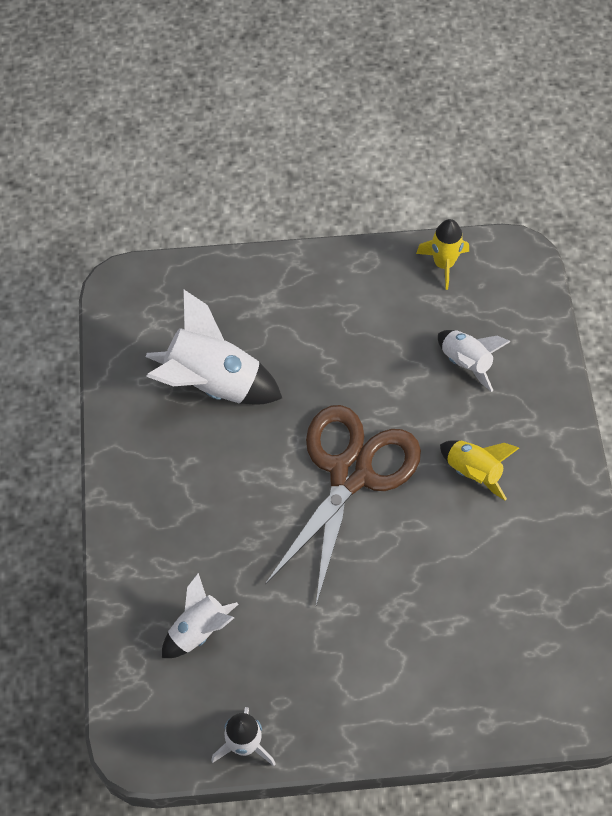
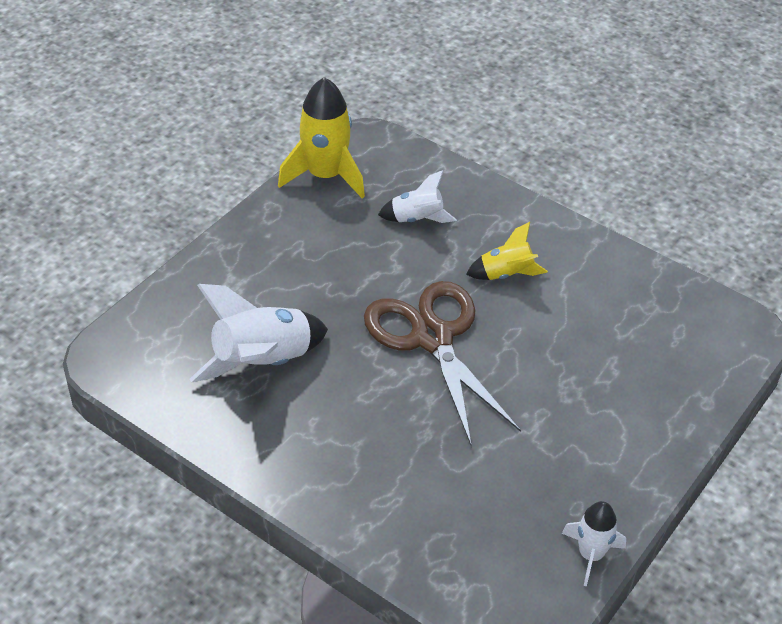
camera: 50 degrees left, 15 degrees down
(198, 630) = (464, 517): white rocket -> none
(443, 264) = (325, 176): yellow rocket -> yellow rocket, size x1.72

